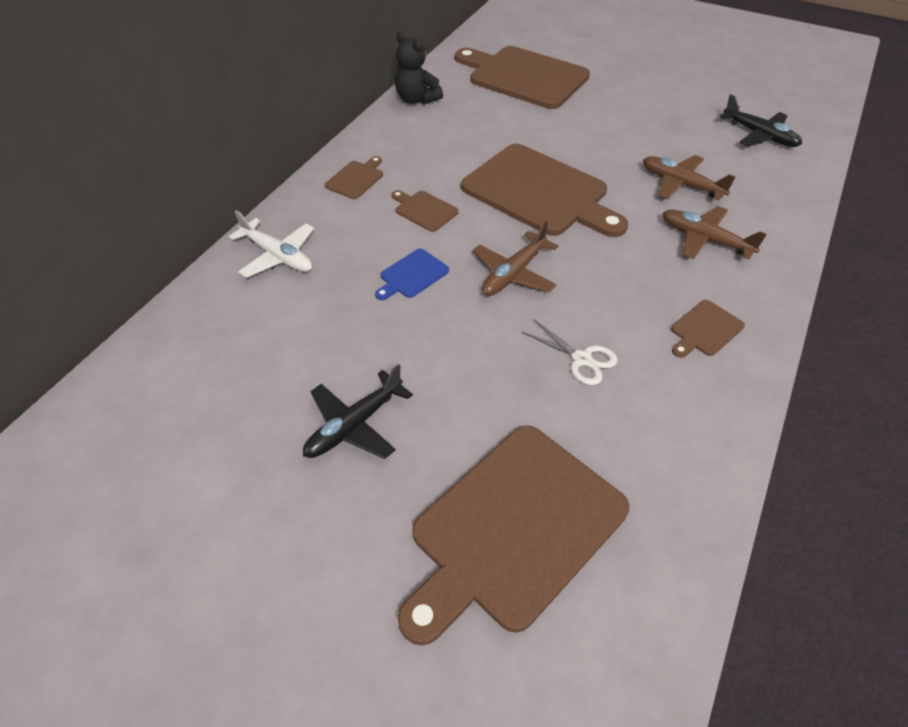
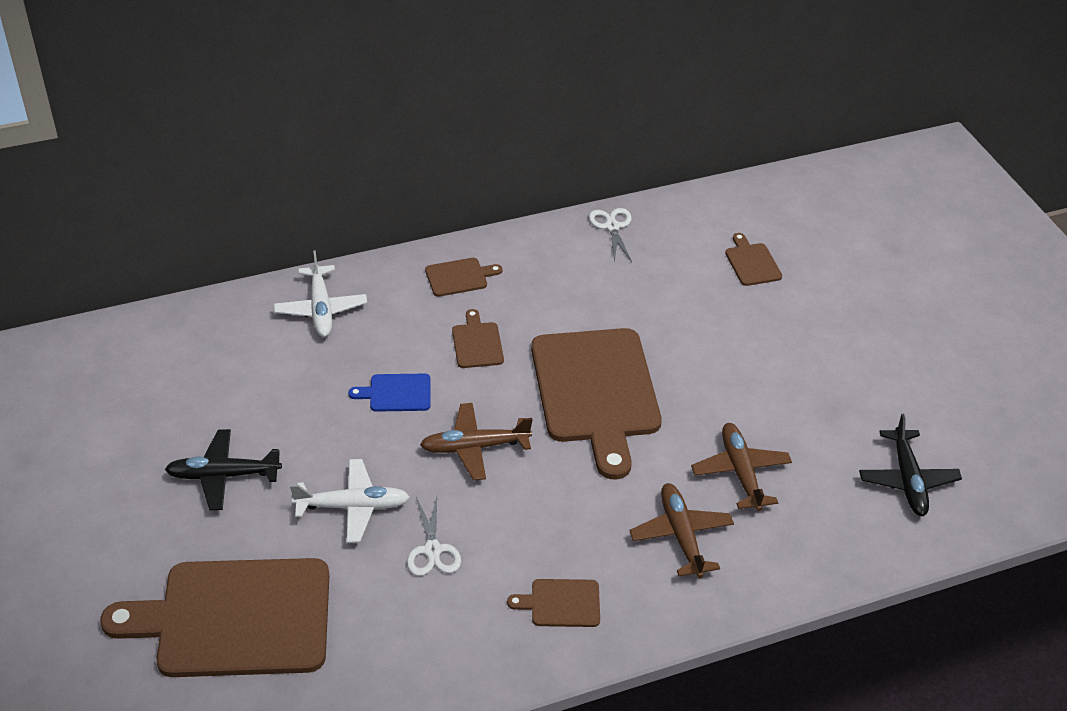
camera: 40 degrees right, 5 degrees down
(416, 99) = (612, 227): black teddy bear -> white scissors
(486, 372) = (352, 506): none -> white plane
(524, 77) = (752, 263): brown cutting board -> brown cutting board, size x0.42

